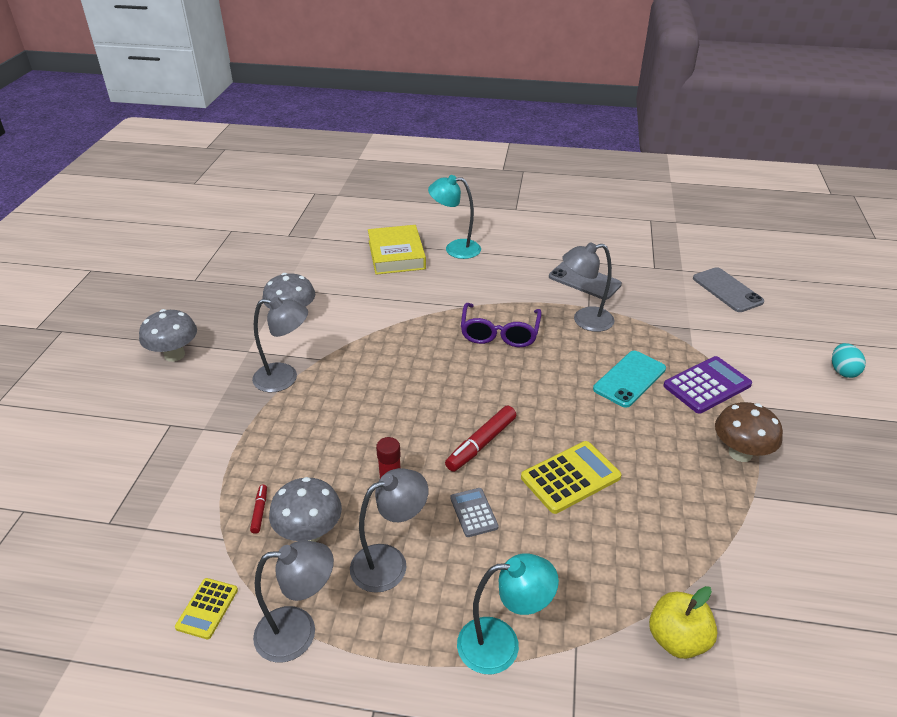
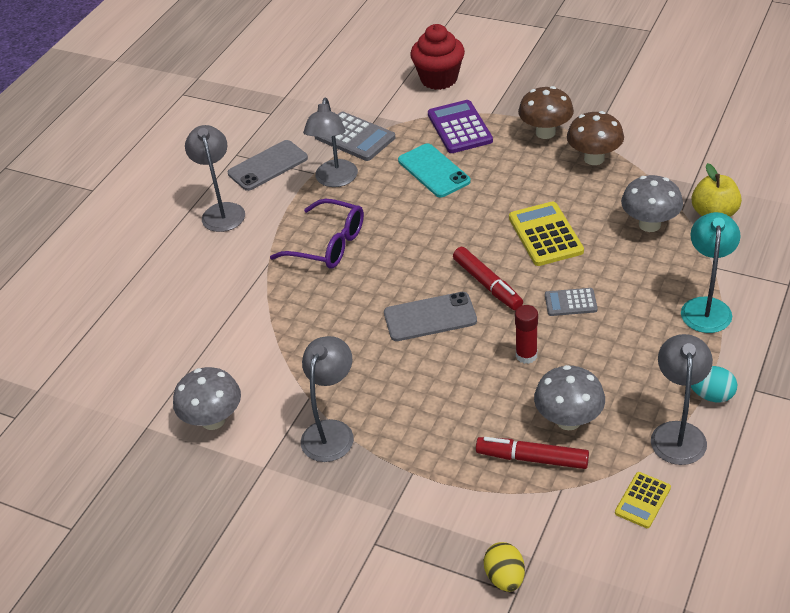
camera: 70 degrees left, 5 degrees up
(126, 512) = (505, 577): none -> yellow egg
(174, 355) = (239, 545): grey mushroom -> grey mushroom (649, 224)
(207, 608) = (642, 500): yellow calculator -> yellow calculator turned 90 degrees clockwise
(260, 511) = (532, 458): red marker -> red marker, size x1.92
(390, 562) = (614, 365): grey lamp -> grey lamp (222, 211)
(396, 255) = (130, 309): yellow book -> none
(455, 248) = (148, 255): turquoise lamp -> none
(650, 320) = (354, 137): none -> grey calculator
(719, 502) = (594, 158): none -> brown mushroom
(727, 290) = (332, 78): grey phone -> grey phone (430, 317)
(776, 357) = (439, 79): none -> red cupcake
(842, 371) = (470, 50): turquoise egg -> turquoise egg (711, 395)

